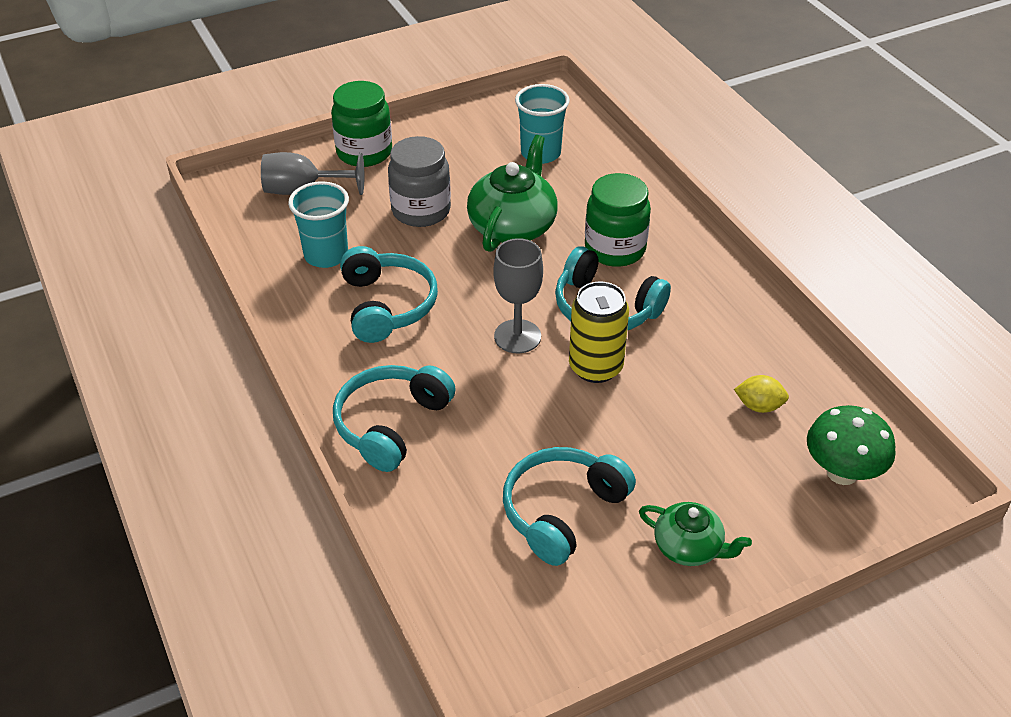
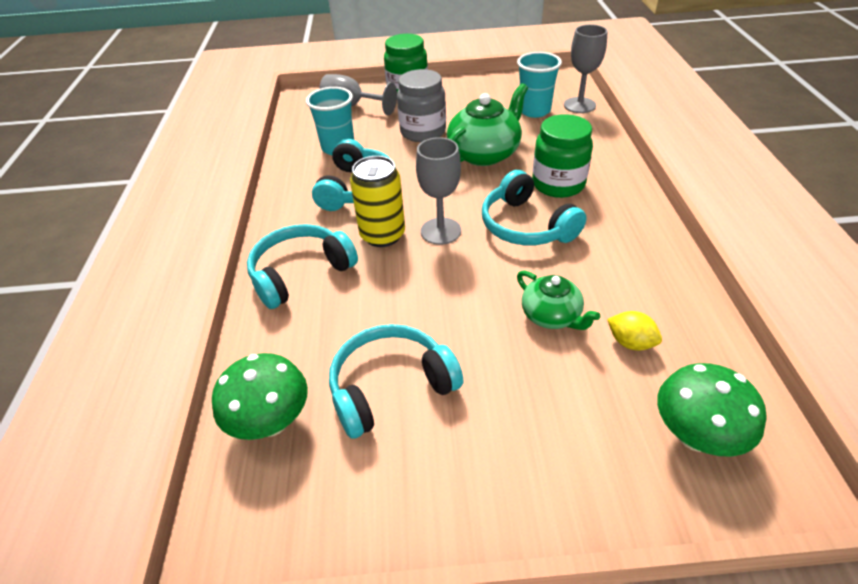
camera: 25 degrees right, 0 degrees up
(467, 578) = (271, 422): none -> green mushroom
(589, 135) = (579, 105): none -> grey goblet
(595, 367) = (492, 270): yellow can -> yellow can (382, 235)
(689, 547) = (491, 463): green teapot -> green teapot (551, 316)

